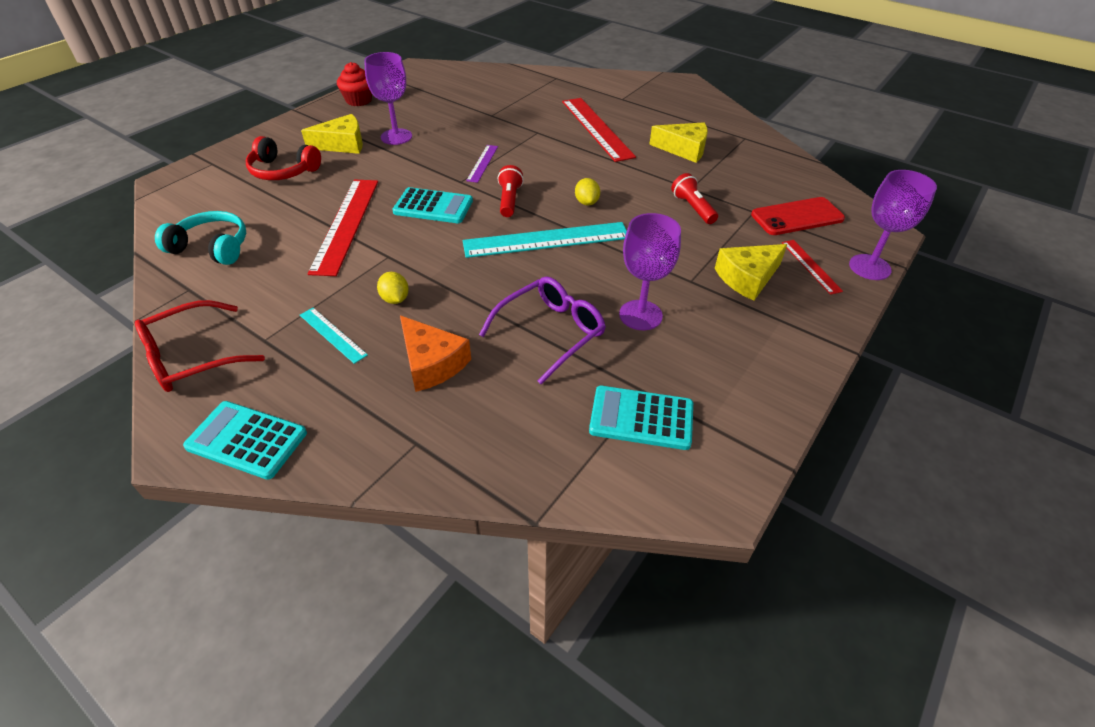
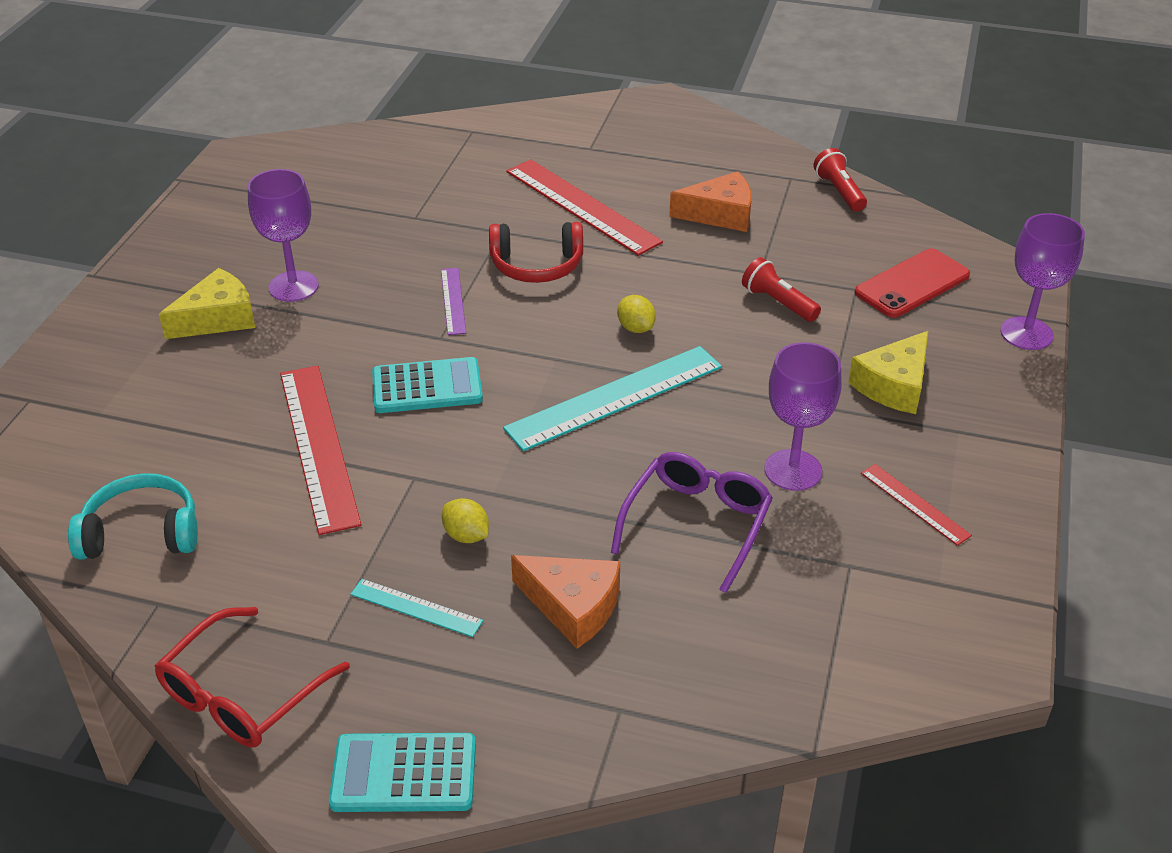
camera: 20 degrees left, 5 degrees down
(283, 171) = (156, 385): red headphones -> red headphones (536, 265)
(358, 100) = (187, 236): red cupcake -> none
(509, 200) = (528, 350): red flashlight -> red flashlight (839, 192)
(641, 418) = (863, 599): turquoise calculator -> none
(684, 149) = (720, 214): yellow cheese -> orange cheese
(810, 266) = (959, 350): red ruler -> red ruler (914, 504)

